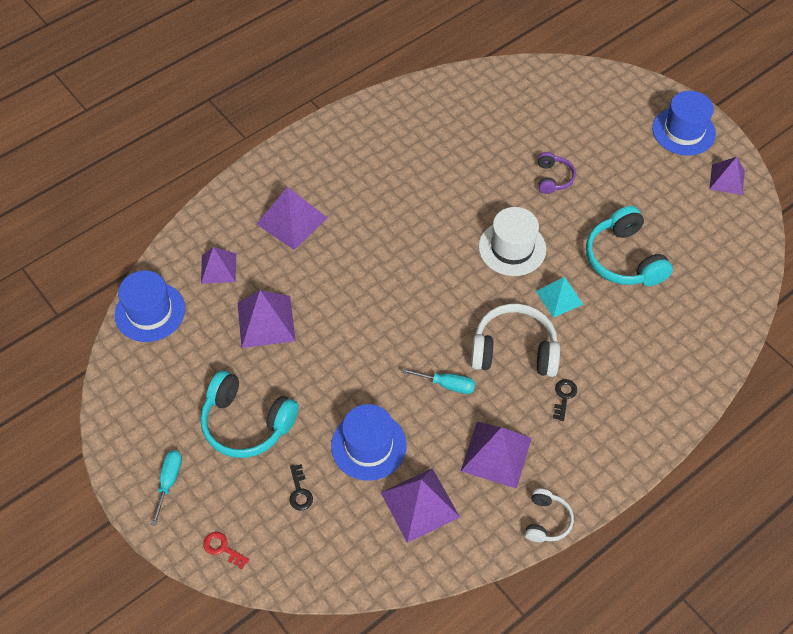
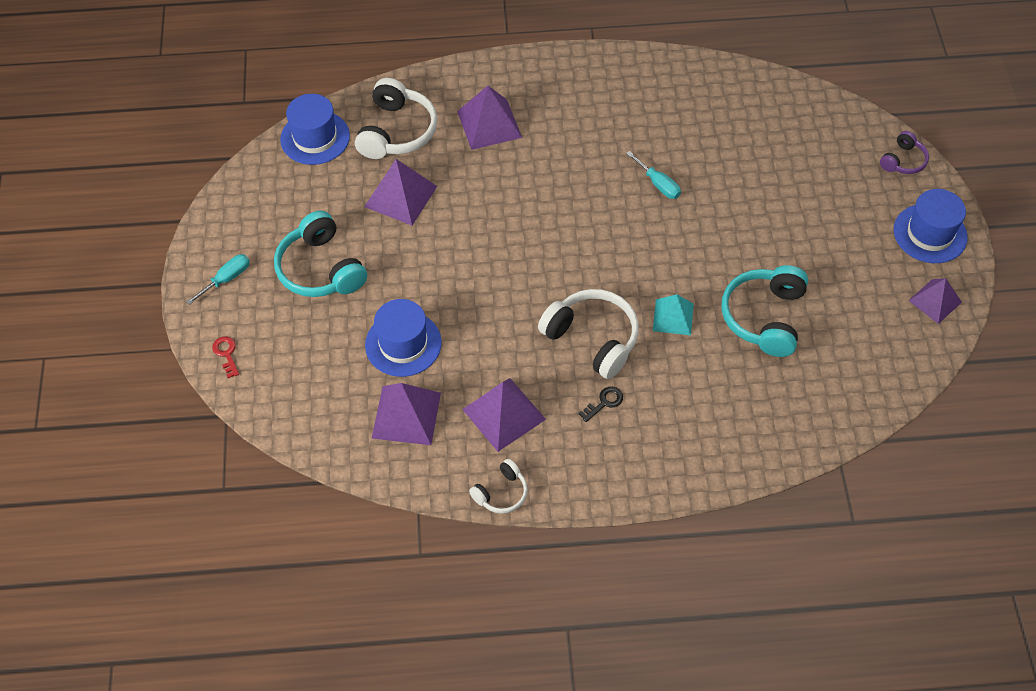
camera: 35 degrees right, 0 degrees up
(218, 268) = (397, 131): purple pyramid -> white headphones
(300, 491) = (319, 347): black key -> none
(447, 385) = (509, 333): turquoise screwdriver -> turquoise screwdriver (658, 184)
(512, 248) = (666, 251): white hat -> none
(553, 178) = (758, 210): purple headphones -> purple headphones (903, 161)

